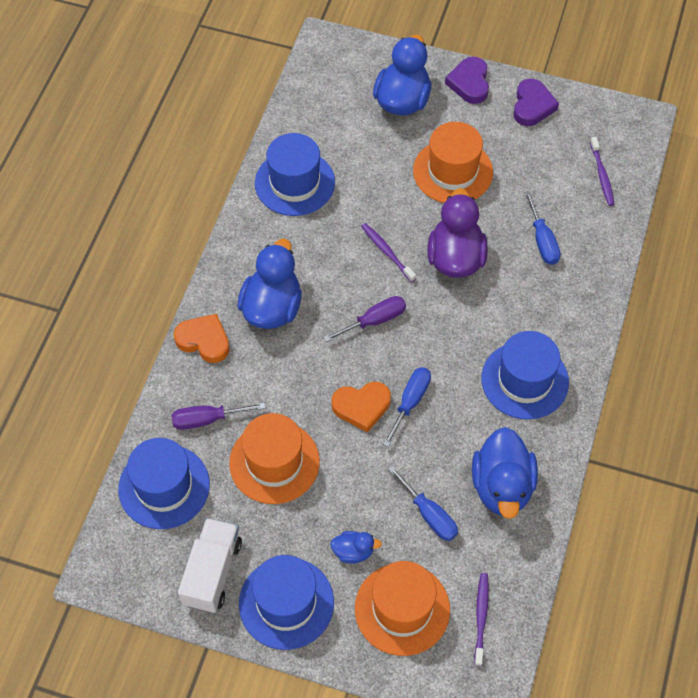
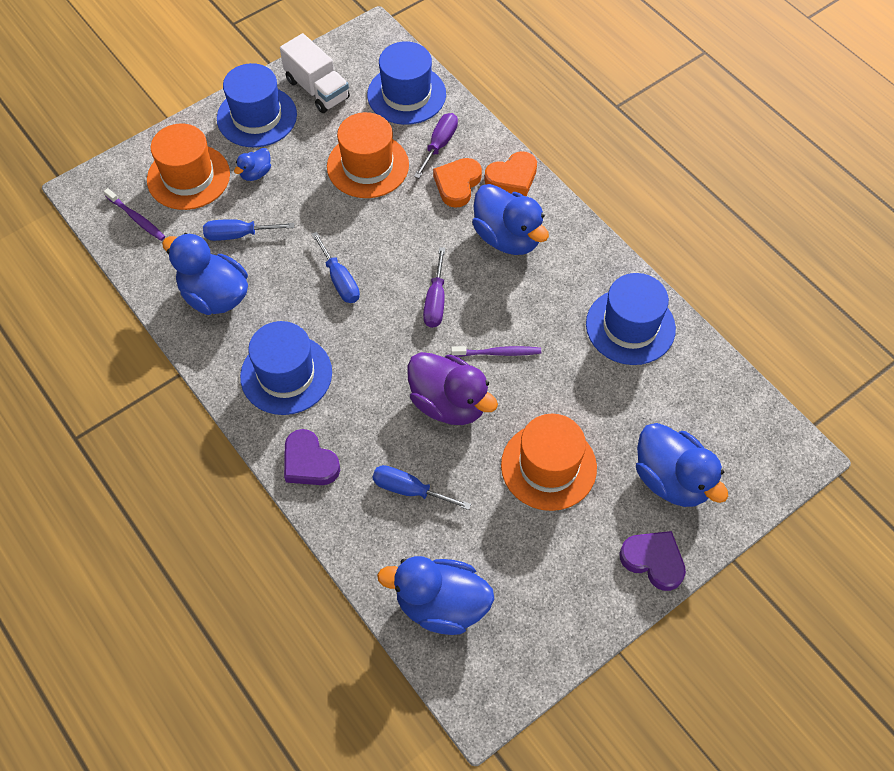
camera: 125 degrees right, 0 degrees up
(361, 407) = (364, 245): orange heart -> orange heart (457, 184)
(532, 106) = (579, 603): purple heart -> purple heart (309, 462)
(602, 175) = (441, 605): purple toothbrush -> blue duck

